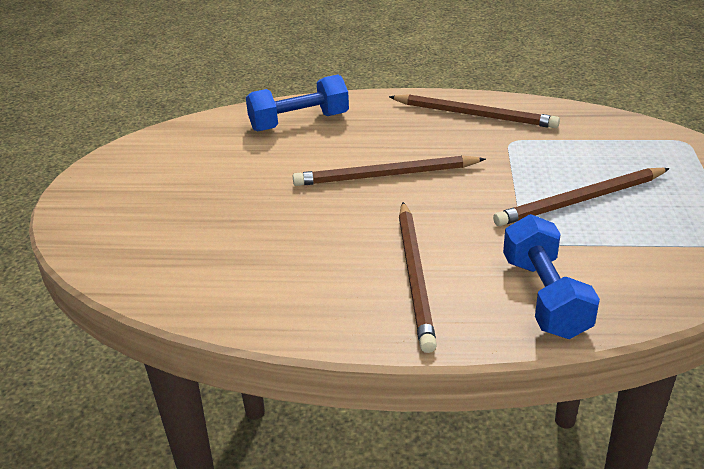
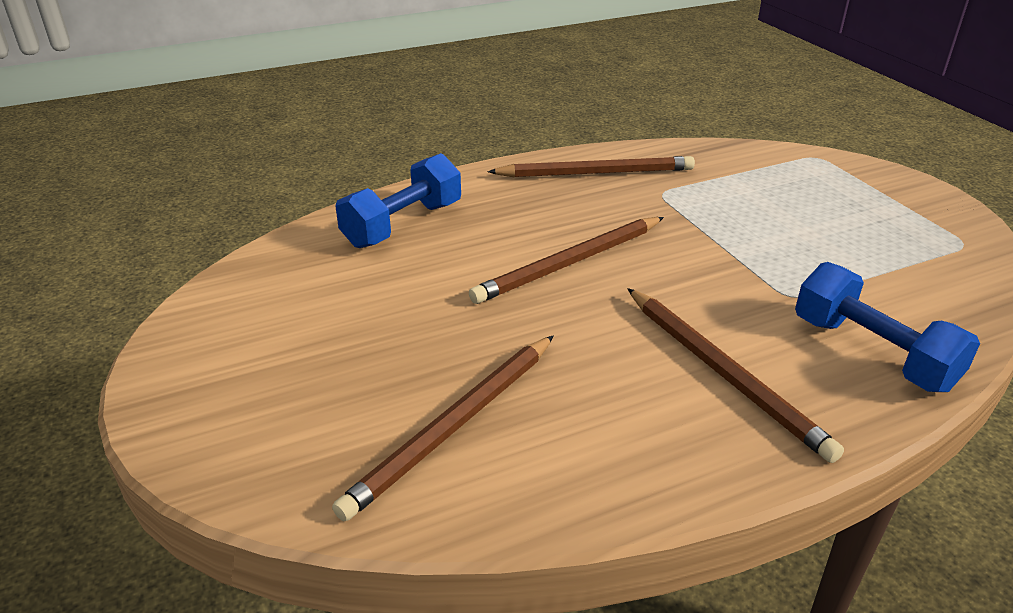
camera: 30 degrees left, 0 degrees up
(580, 200) = (792, 238): brown pencil -> brown pencil (454, 426)

